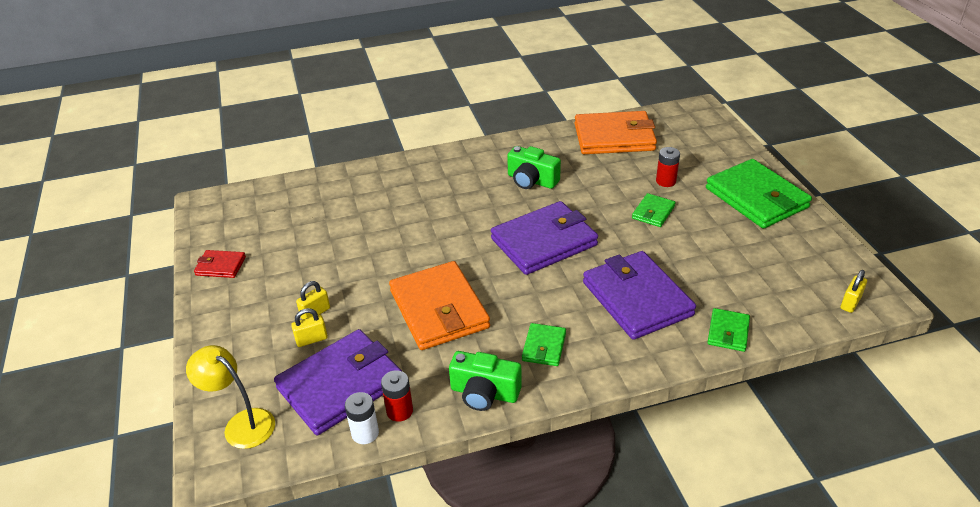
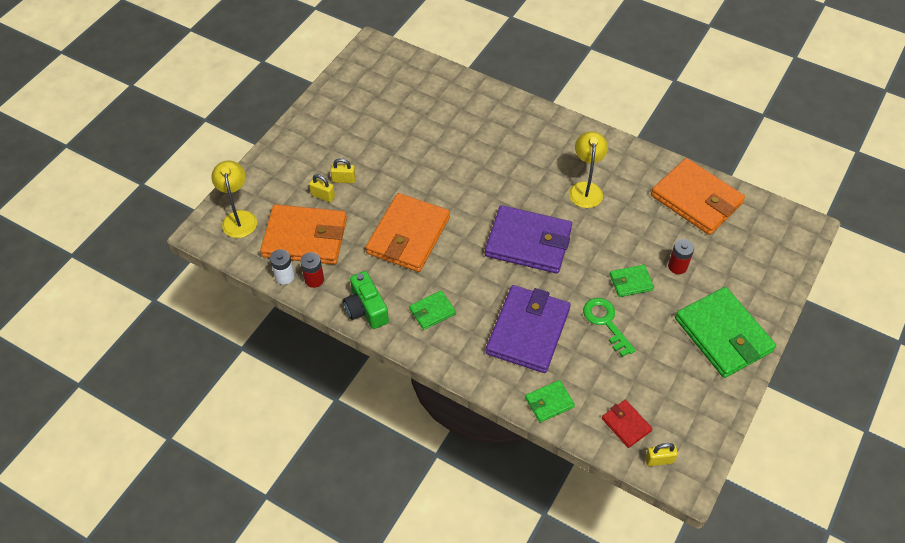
camera: 45 degrees right, 15 degrees up
(220, 266) = (332, 104): red wallet -> red wallet (626, 424)
(340, 385) = (305, 237): purple wallet -> orange wallet
(531, 180) = (585, 189): green camera -> yellow lamp
(678, 249) = (606, 322): none -> green key
(756, 198) = (723, 335): green wallet -> green wallet turned 45 degrees counterclockwise

